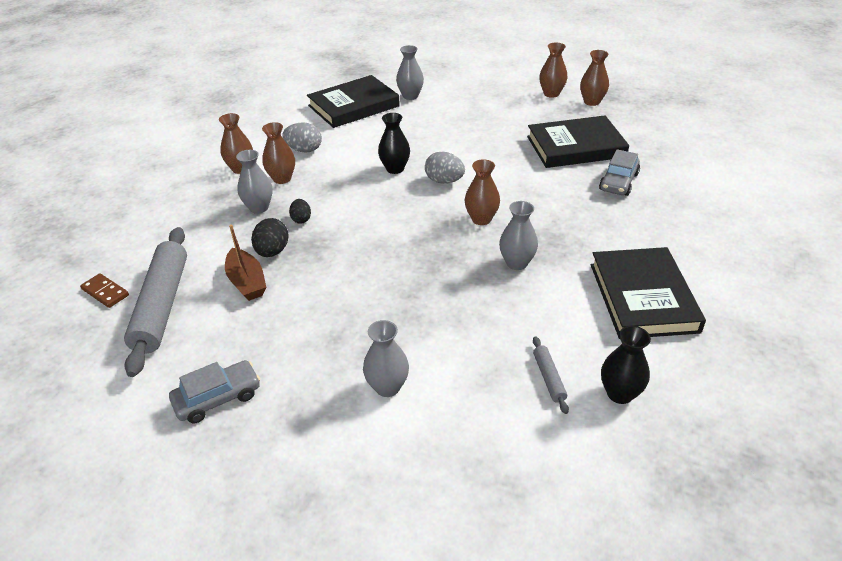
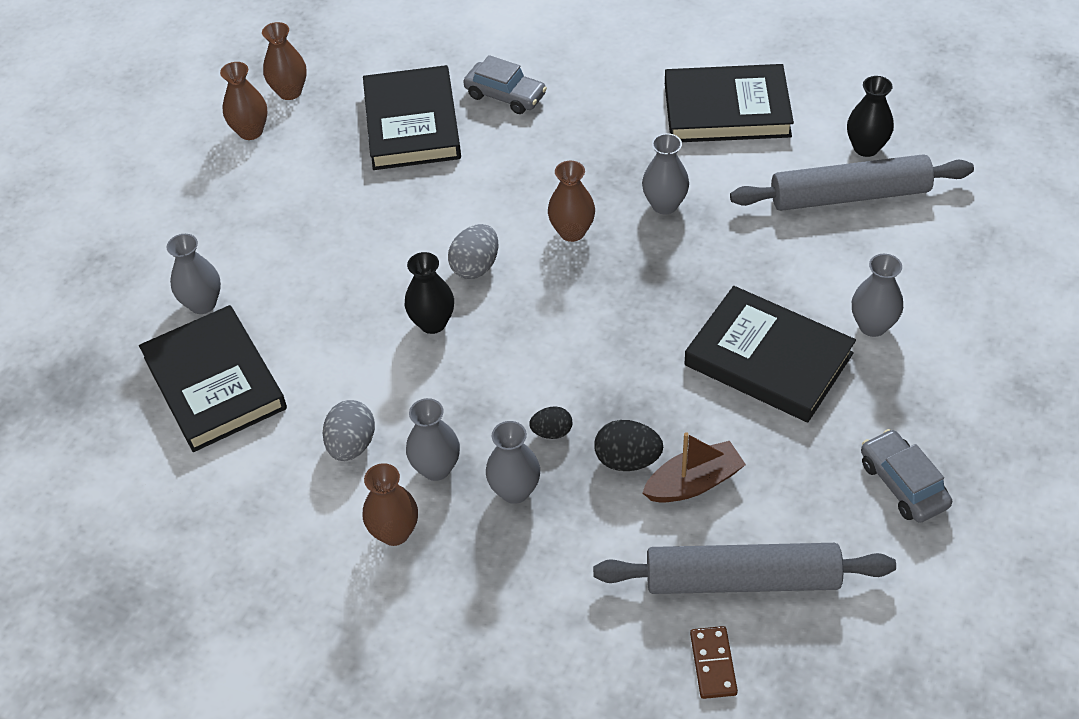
camera: 85 degrees left, 10 degrees up
(105, 292) = (713, 664): brown domino -> brown domino turned 45 degrees counterclockwise
(282, 179) = (436, 468): brown vase -> grey vase
(354, 321) = (768, 359): none -> black book
(548, 378) = (849, 196): grey rolling pin -> grey rolling pin, size x2.36

